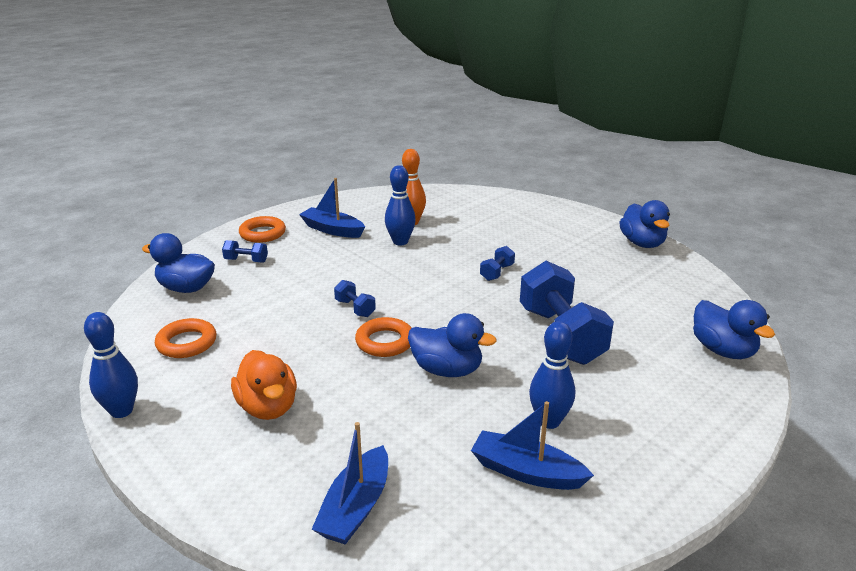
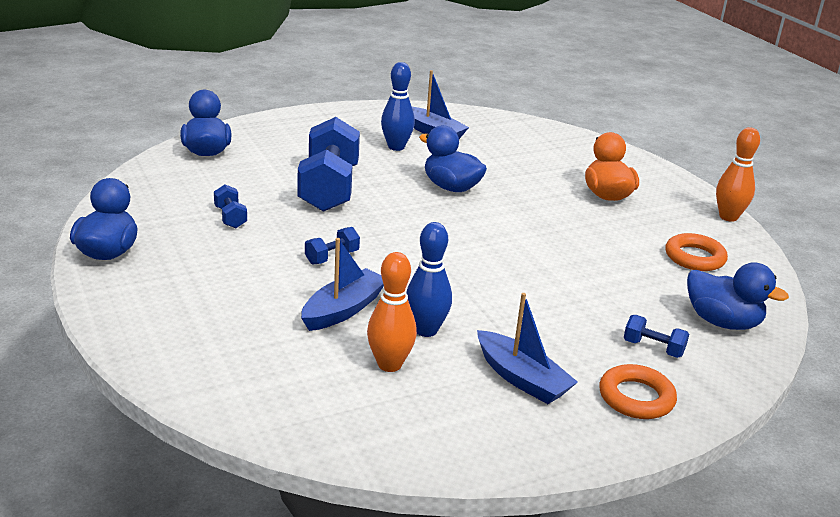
camera: 165 degrees left, 0 degrees up
(121, 411) = (728, 217): blue bowling pin -> orange bowling pin
(355, 308) = (517, 254): blue dumbbell -> blue dumbbell (230, 217)
(356, 507) = (547, 141): blue boat -> blue boat (343, 310)
(385, 342) = (496, 218): orange ring -> none

